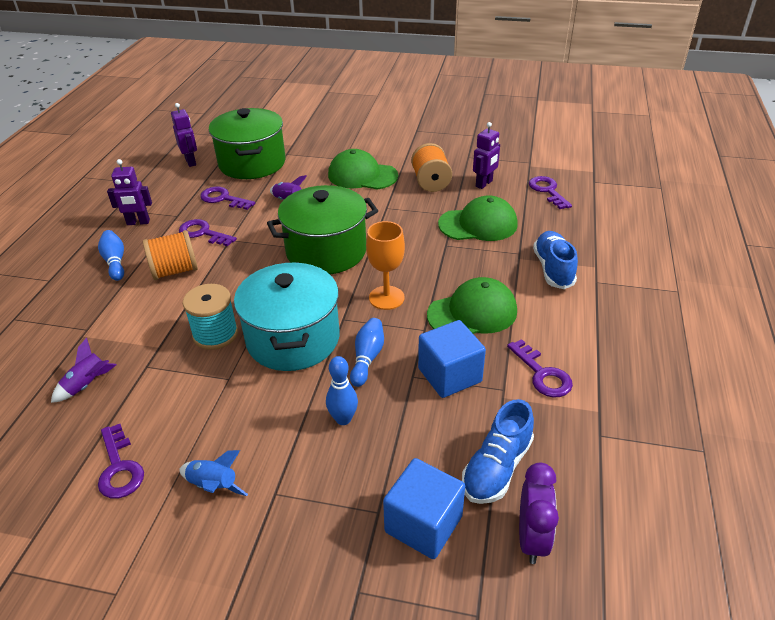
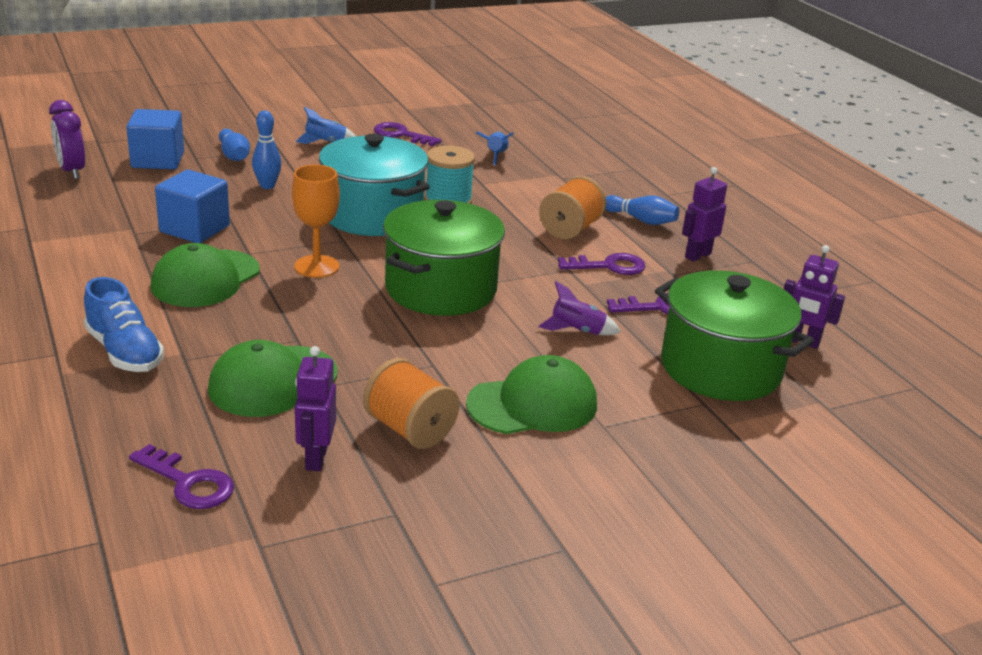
camera: 140 degrees right, 10 degrees down
(87, 385) = (496, 156): purple rocket -> blue rocket
(367, 358) = (286, 220): blue bowling pin -> blue bowling pin (234, 155)
(496, 468) = (115, 192): blue shoe -> none
(542, 374) = (98, 251): purple key -> none

